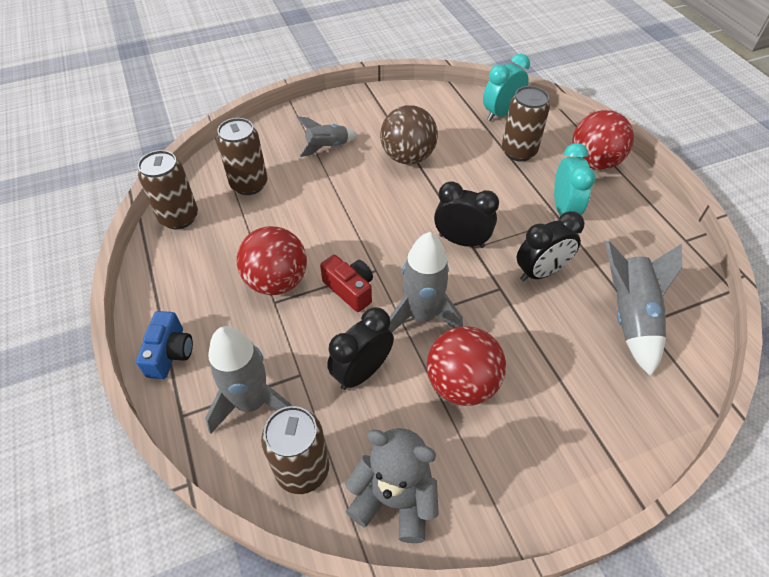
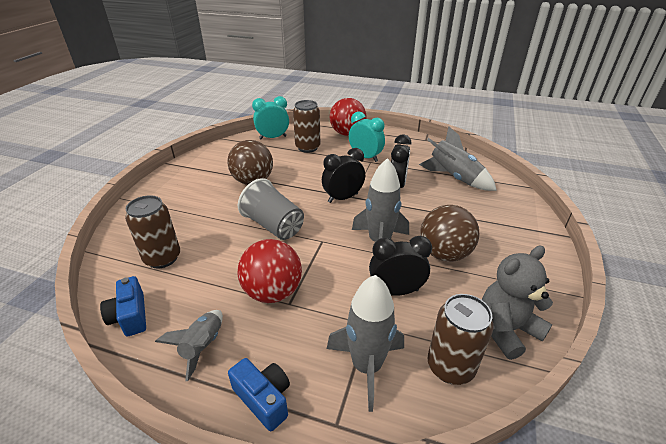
camera: 50 degrees left, 15 degrees down
(179, 217) = (130, 316): brown can -> blue camera
(327, 147) = (191, 205): grey rocket -> grey rocket (202, 346)
(350, 289) = (324, 260): red camera -> none
(359, 221) = (274, 226): none -> grey cup
(362, 372) = (396, 291): black clock -> black clock turned 90 degrees clockwise
(461, 384) = (444, 254): red ball -> brown ball
(501, 113) = (273, 137): turquoise clock -> turquoise clock turned 75 degrees clockwise

